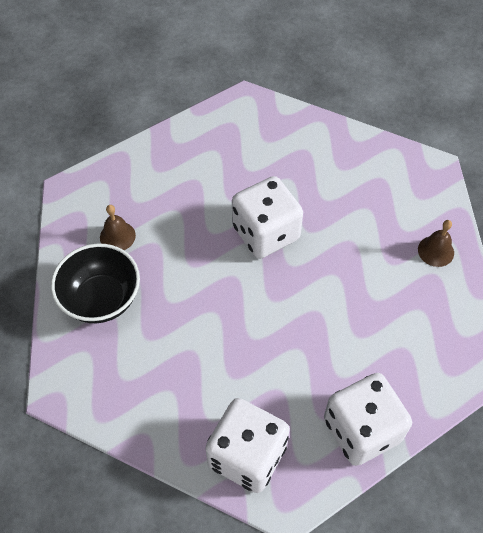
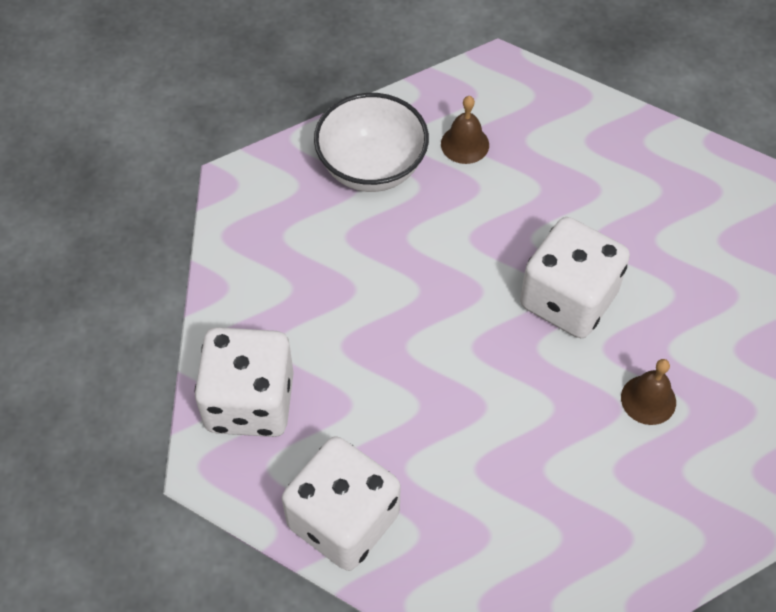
camera: 65 degrees right, 0 degrees up
(101, 299) = (371, 168): black bowl -> white bowl
(436, 251) = (672, 525): brown bell -> brown bell (648, 399)

